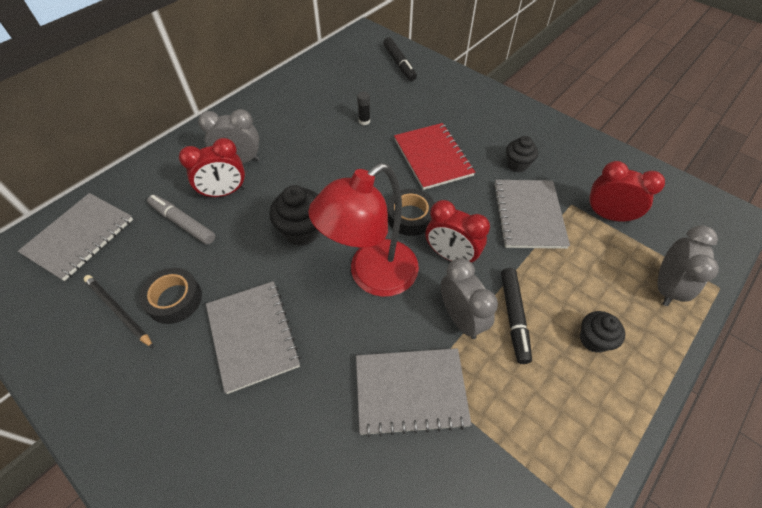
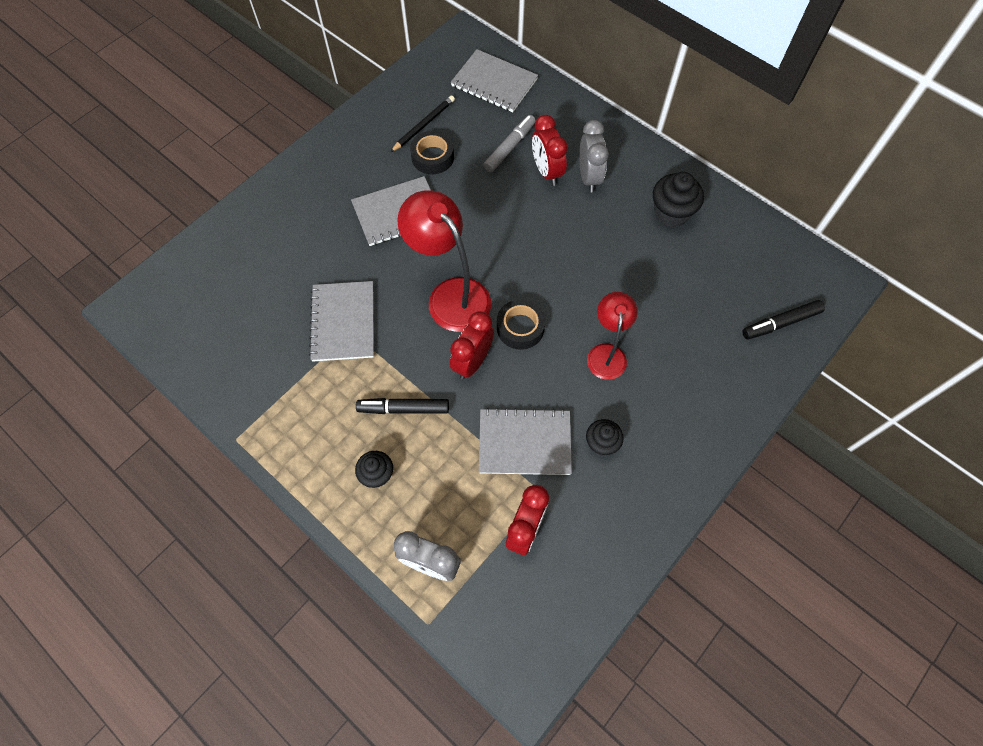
camera: 90 degrees right, 10 degrees up
(302, 231) = (501, 237): black cupcake -> black cupcake (671, 213)
(364, 121) = (661, 285): black glue stick -> none
(432, 157) = (606, 353): red notebook -> red lamp
(461, 318) = (405, 364): grey clock -> none

